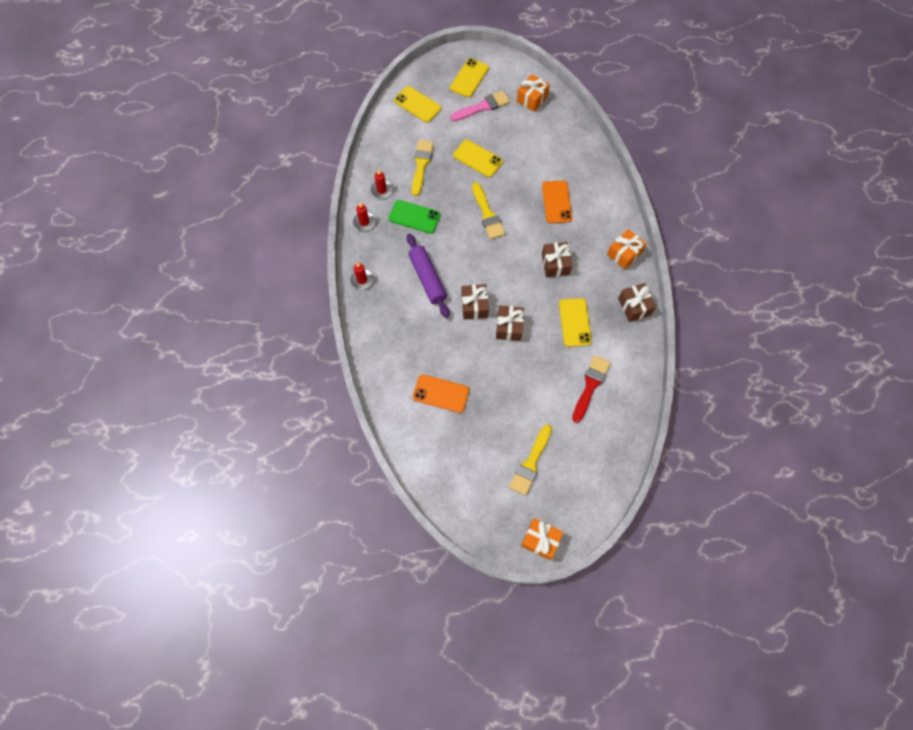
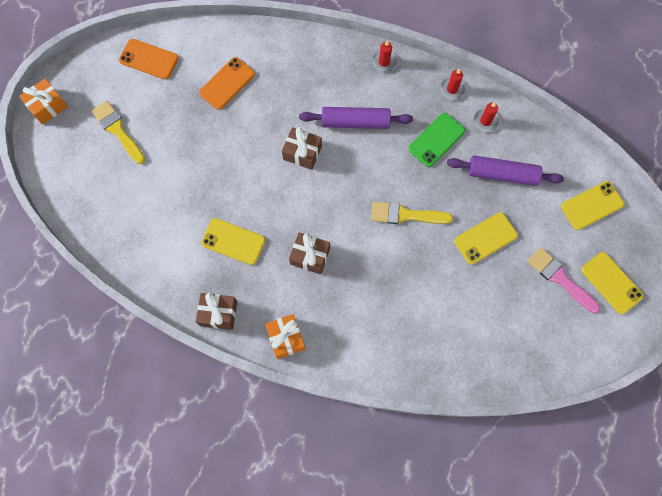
camera: 115 degrees right, 5 degrees up
(421, 165) = (502, 174): yellow brush -> purple rolling pin
(482, 107) = (560, 278): pink brush -> pink brush turned 135 degrees clockwise
(509, 327) = (262, 175): brown gift -> none
(532, 99) = (549, 344): orange gift -> none
(556, 202) = (387, 298): orange phone -> orange phone (149, 59)
(590, 385) = (159, 222): red brush -> none

